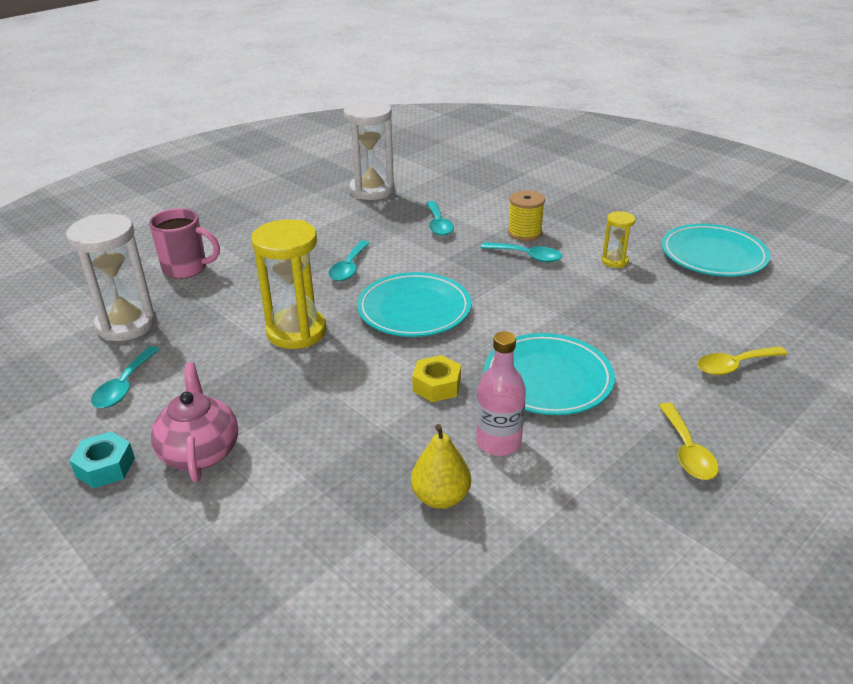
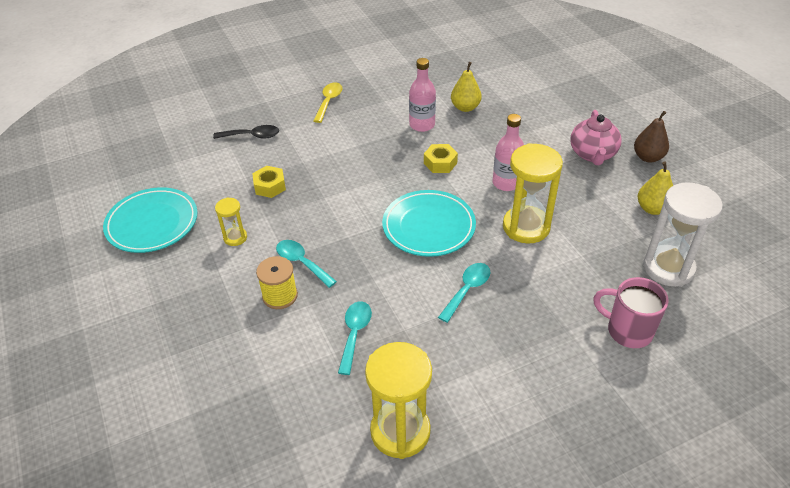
camera: 160 degrees left, 10 degrees up
(105, 467) = (648, 157): turquoise nut -> brown pear
(124, 386) = (652, 209): turquoise spoon -> yellow pear
(332, 378) = (506, 183): none -> pink bottle
(372, 190) = (400, 431): white hourglass -> yellow hourglass
(548, 379) = (369, 152): turquoise plate -> none
(635, 311) = (270, 186): none -> yellow nut
(734, 366) = (252, 136): yellow spoon -> black spoon

